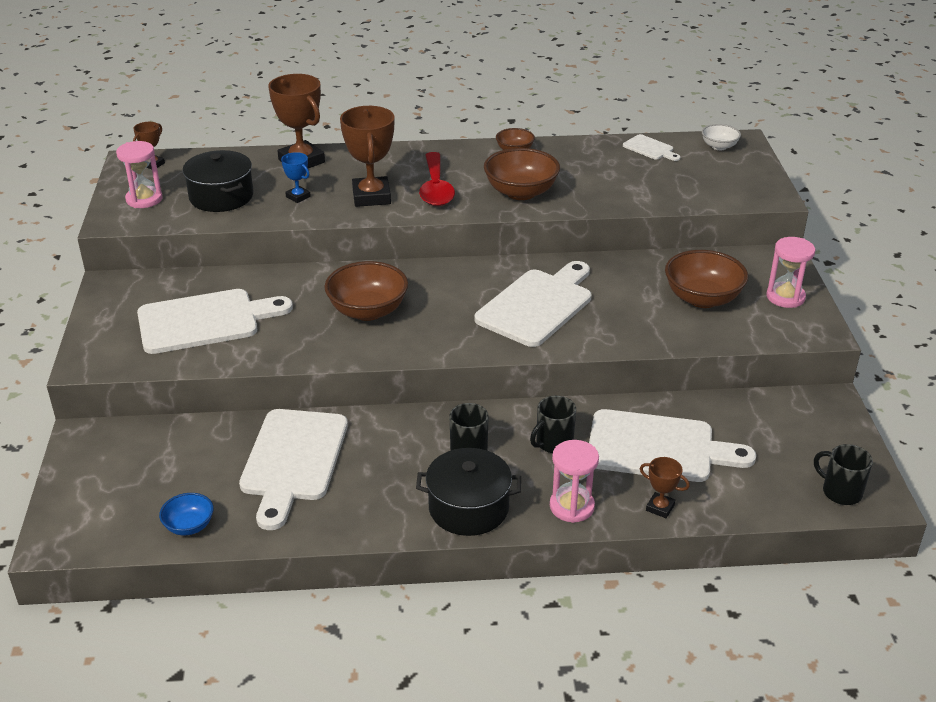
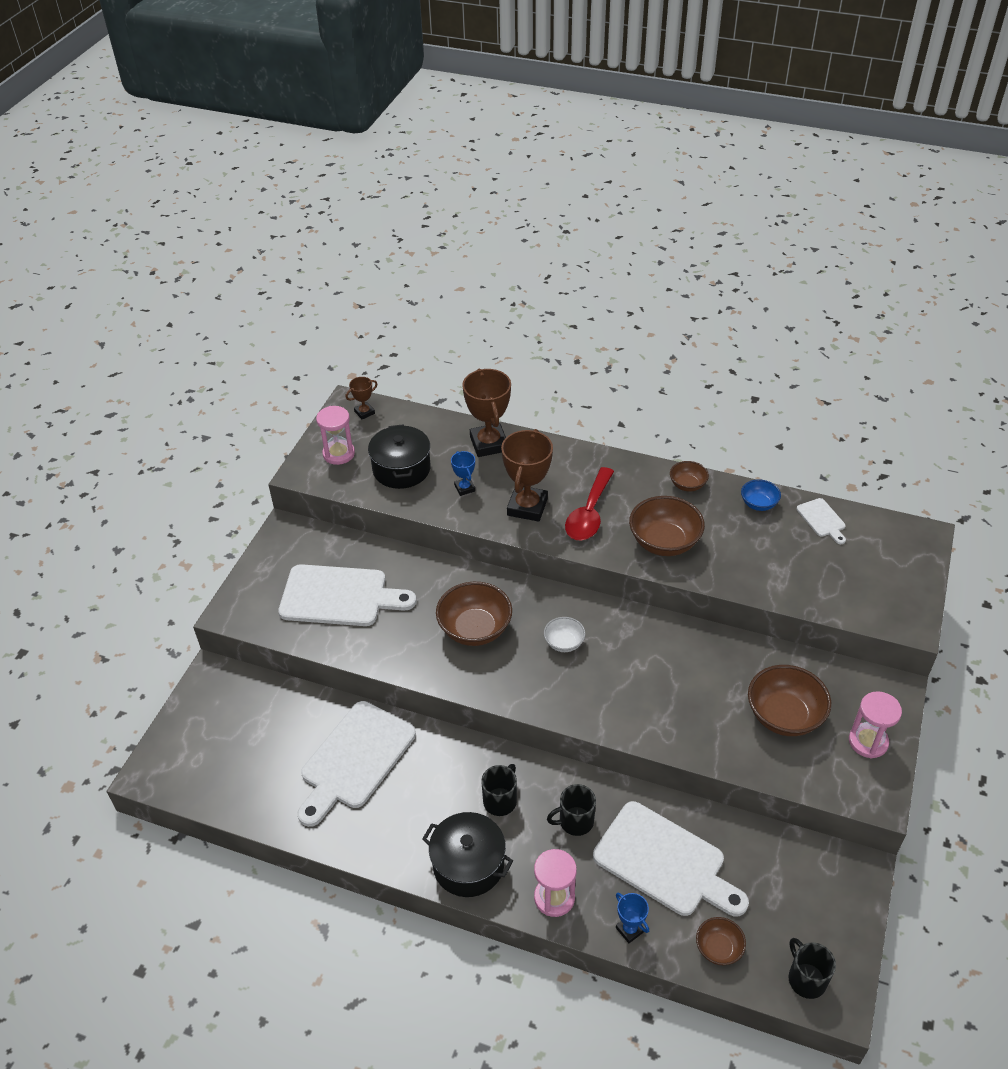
camera: 25 degrees right, 10 degrees up
(189, 526) = (248, 797): blue bowl -> blue bowl (758, 504)
(537, 305) = (625, 672): white cutting board -> none
(660, 507) = (629, 929): brown trophy -> blue trophy
(719, 146) = (895, 537): white bowl -> white bowl (564, 643)
(750, 495) = (718, 948): none -> brown bowl

